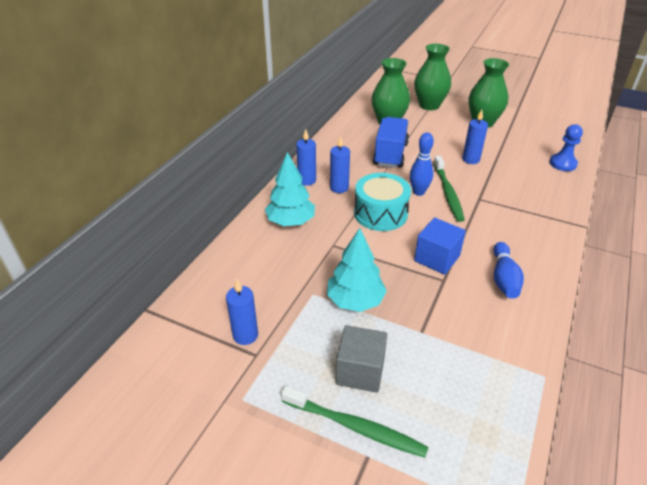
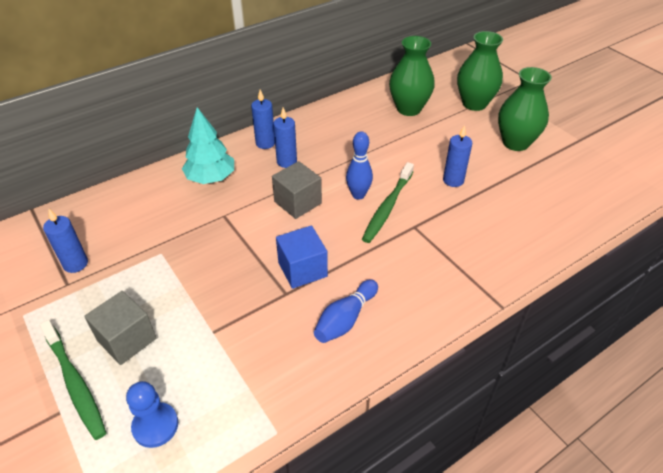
camera: 30 degrees right, 5 degrees up
(355, 300) = (188, 275): turquoise tree -> none
(380, 213) = (298, 202): turquoise drum -> grey cube
(390, 154) = (373, 144): blue truck -> none
(562, 163) = (559, 224): blue pawn -> blue pawn (155, 426)

